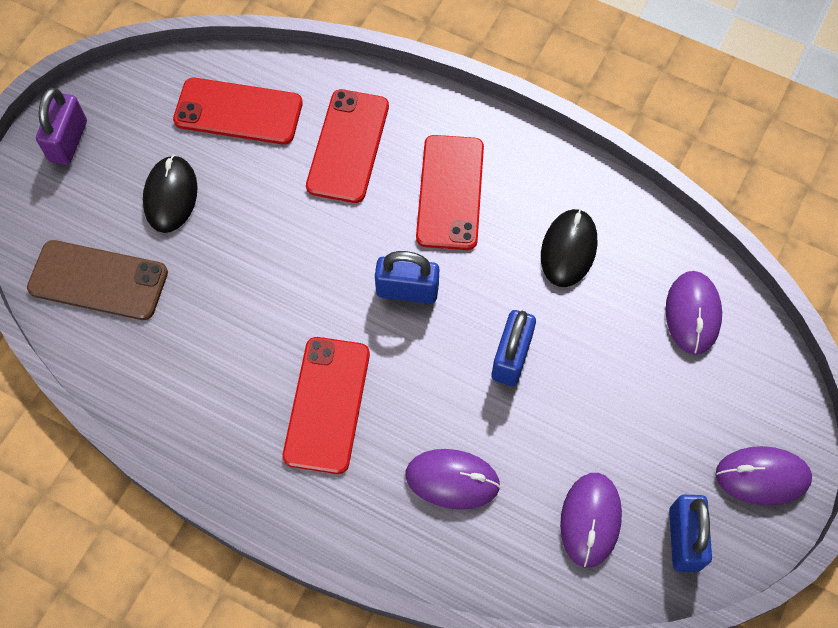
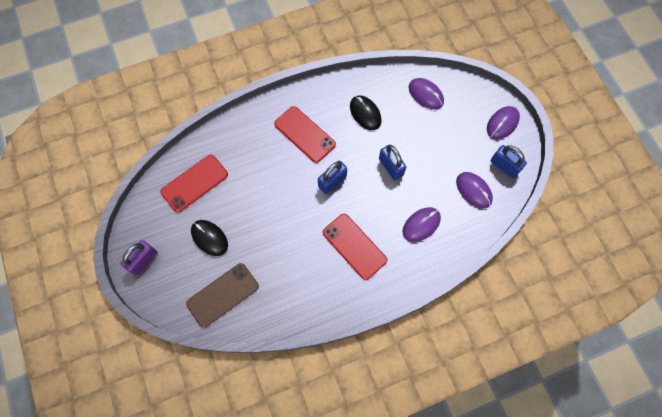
camera: 50 degrees left, 5 degrees up
(68, 141) = (143, 260): purple padlock -> purple padlock turned 75 degrees clockwise
(348, 146) = (250, 154): red phone -> none

